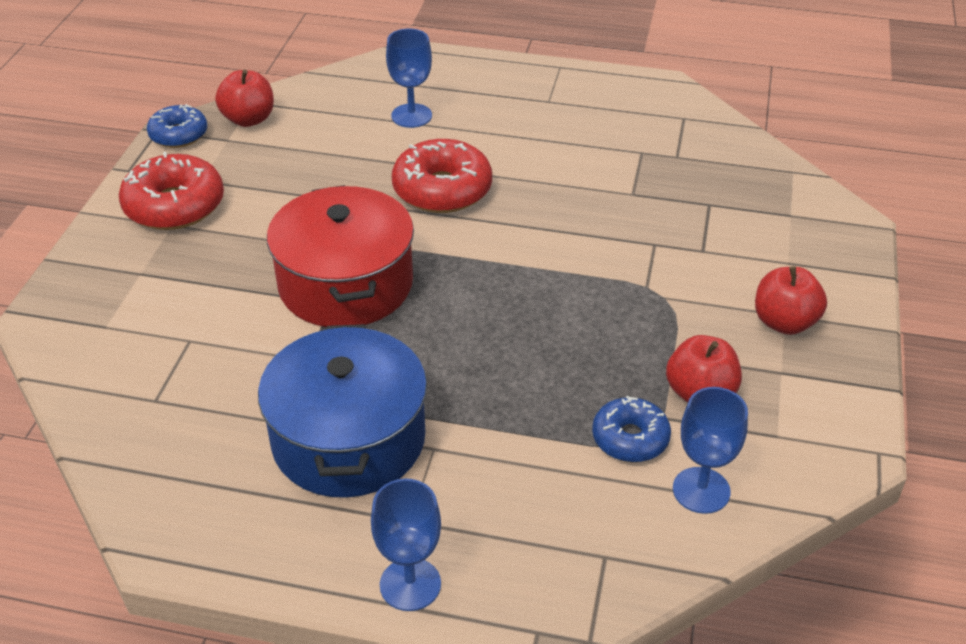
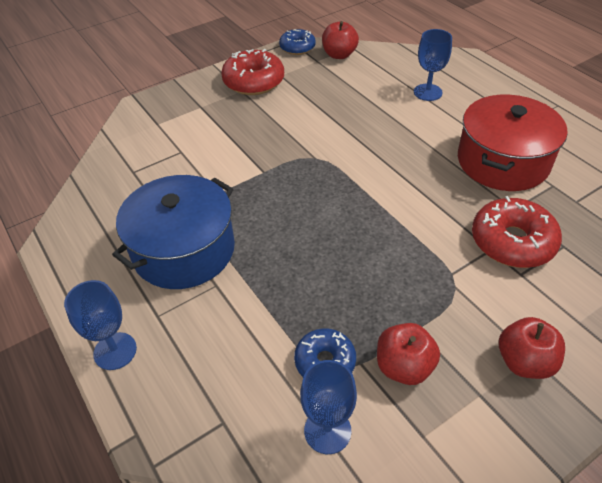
camera: 45 degrees right, 5 degrees up
(346, 284) = (282, 166): red pot -> red pot (502, 161)
(442, 189) = (395, 142): red donut -> red donut (512, 242)

